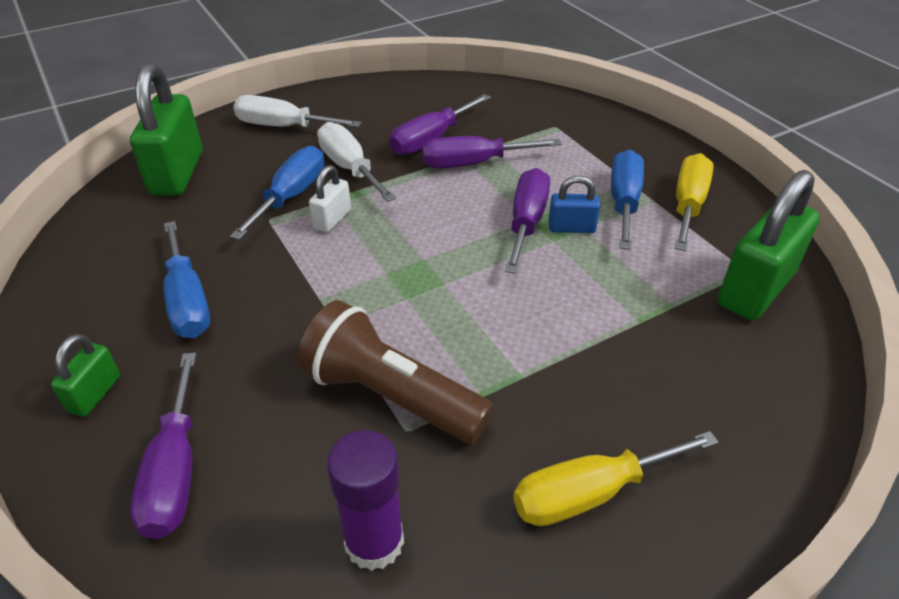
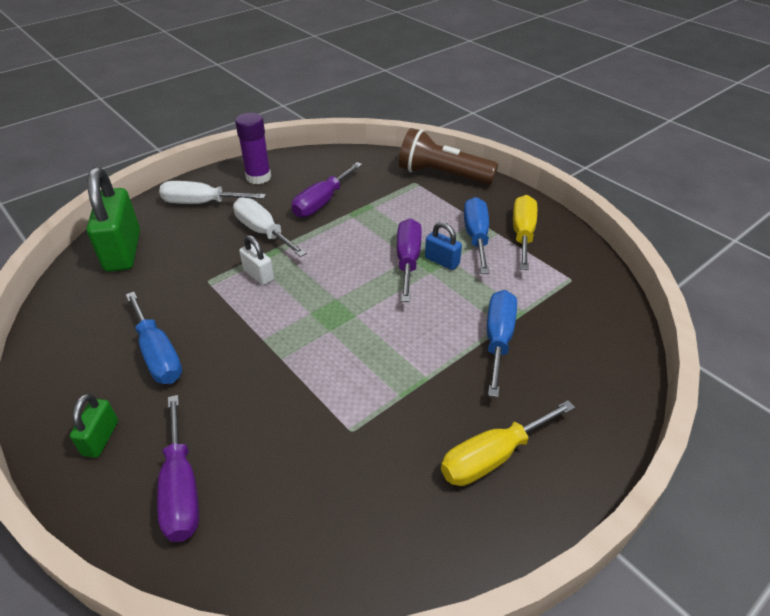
camera: 10 degrees left, 0 degrees up
(291, 196) = (221, 260): blue screwdriver -> blue screwdriver (498, 339)
(332, 219) = (258, 275): white padlock -> white padlock turned 60 degrees counterclockwise
(374, 542) = (345, 517): purple glue stick -> purple glue stick (258, 177)
(391, 396) = (334, 407): brown flashlight -> brown flashlight (442, 175)
(473, 164) = (358, 218): purple screwdriver -> none
(571, 228) = (442, 261): blue padlock -> blue padlock turned 45 degrees clockwise
(755, 289) = (580, 292): green padlock -> none

